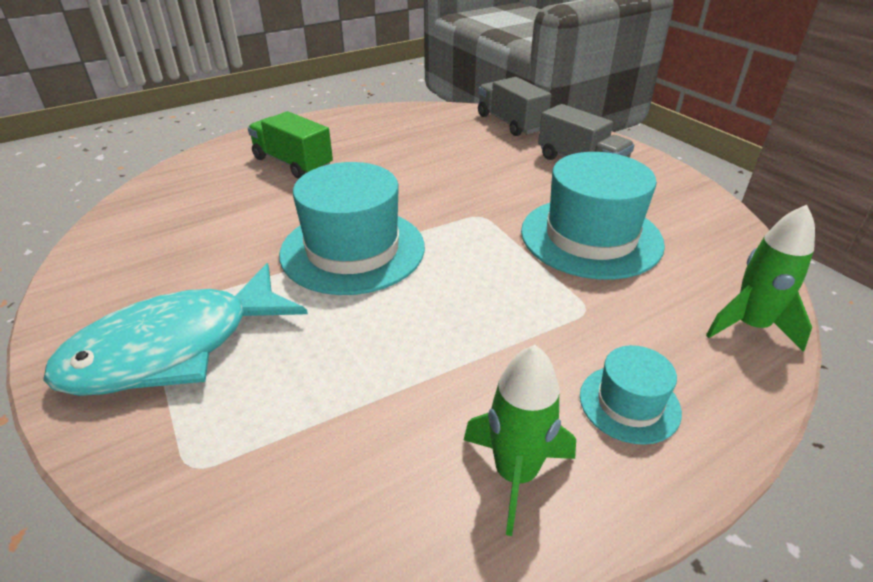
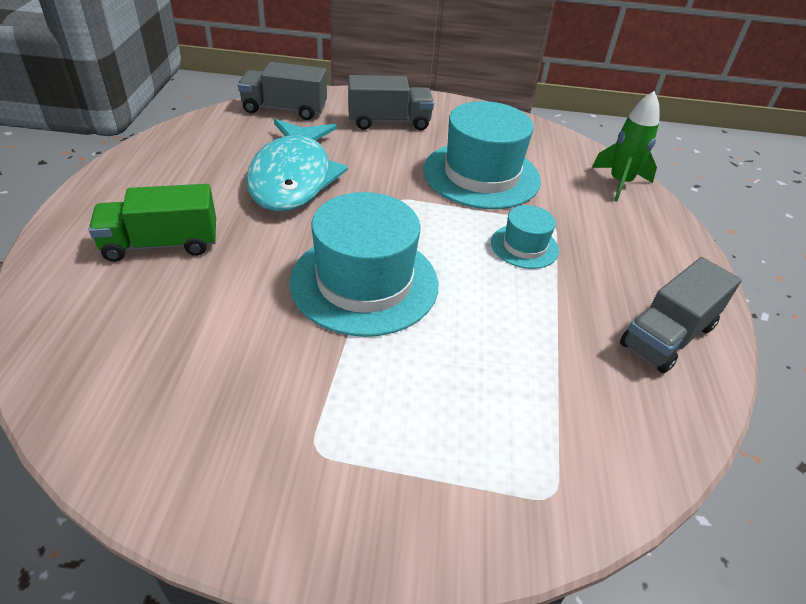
camera: 55 degrees left, 5 degrees up
(174, 348) = (388, 453): turquoise fish -> turquoise fish (293, 177)
(515, 474) = (667, 336): green rocket -> grey truck
(629, 403) = (645, 261): turquoise hat -> turquoise hat (524, 246)

